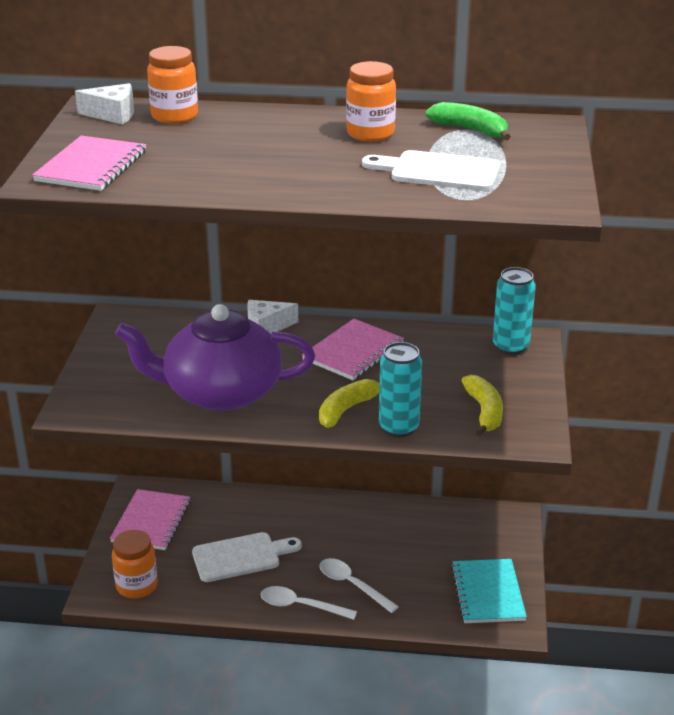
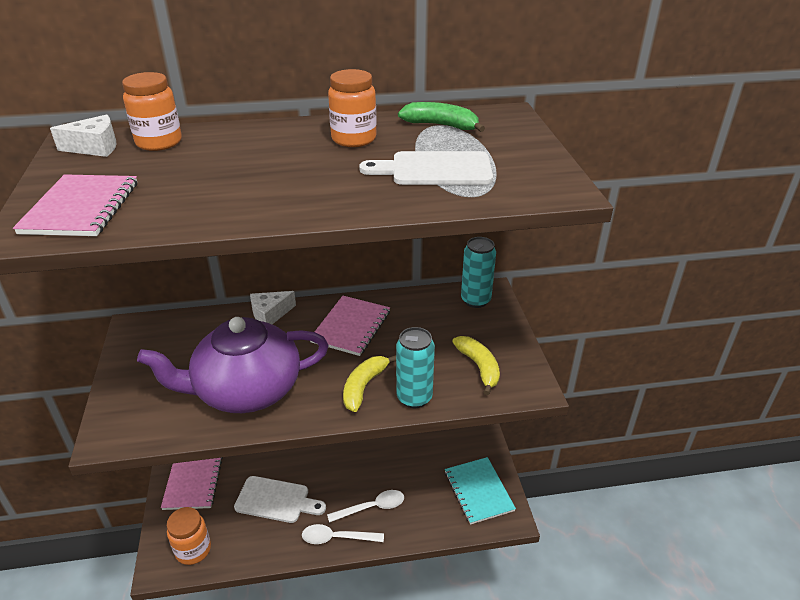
camera: 15 degrees left, 5 degrees up
(240, 557) = (276, 500): white cutting board -> white cutting board turned 45 degrees clockwise
(352, 585) = (372, 507): white spoon -> white spoon turned 135 degrees clockwise

